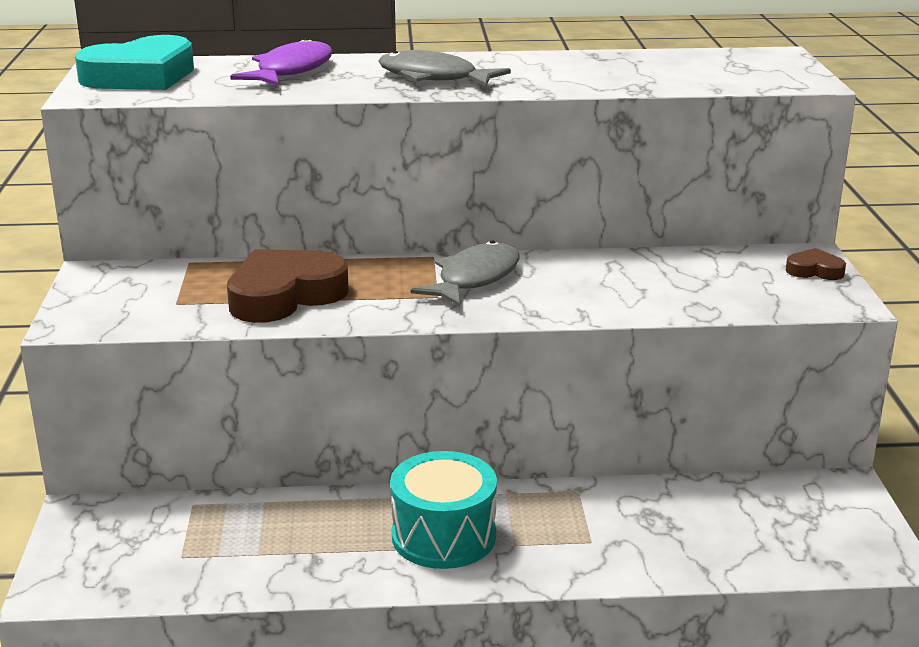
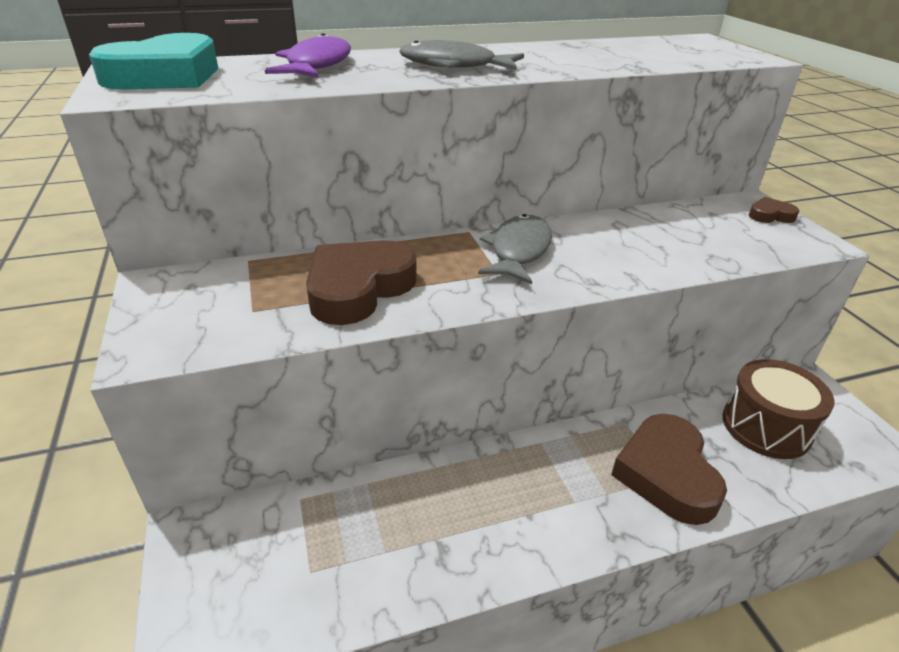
camera: 15 degrees left, 10 degrees up
(443, 536) = (544, 495): turquoise drum -> none
(593, 538) = (666, 474): none -> brown heart
(749, 516) = (766, 426): none -> brown drum

